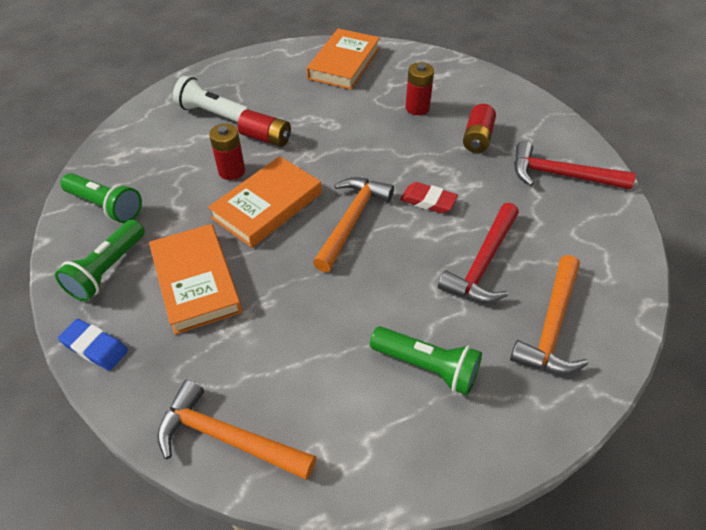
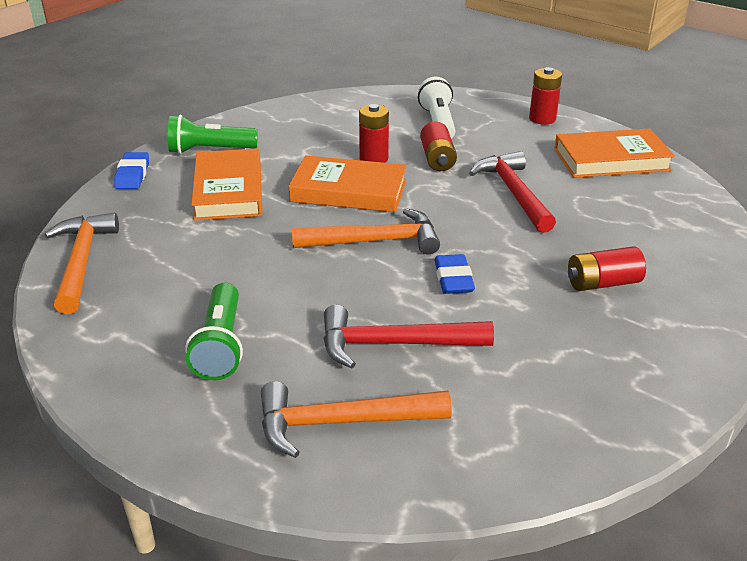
camera: 60 degrees right, 15 degrees down
(106, 206) = (275, 124): green flashlight -> none
(196, 281) = (229, 190): orange book -> orange book turned 45 degrees counterclockwise
(417, 108) = (600, 226): red battery -> red battery (542, 119)
(428, 201) = (453, 279): red eraser -> blue eraser
(560, 175) = (616, 369): red hammer -> red hammer (513, 193)

